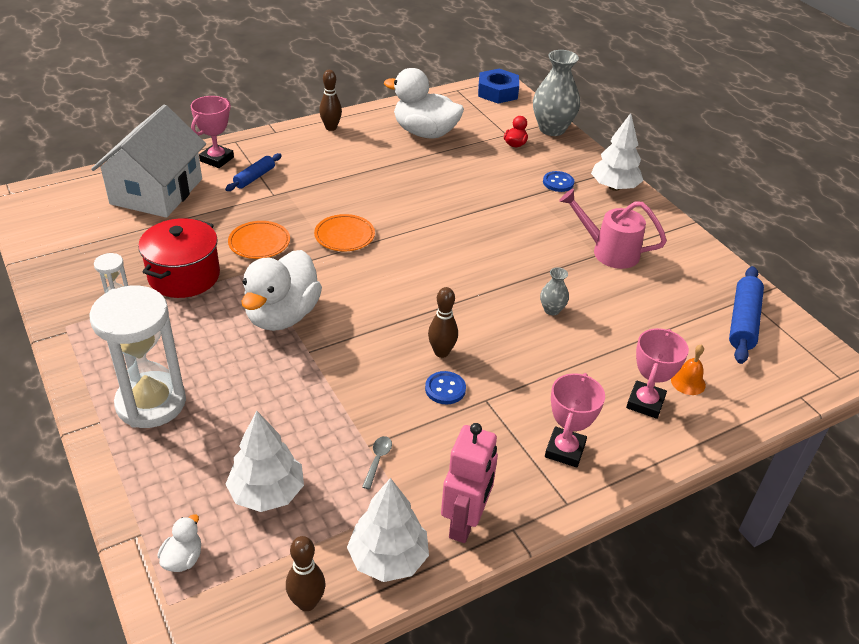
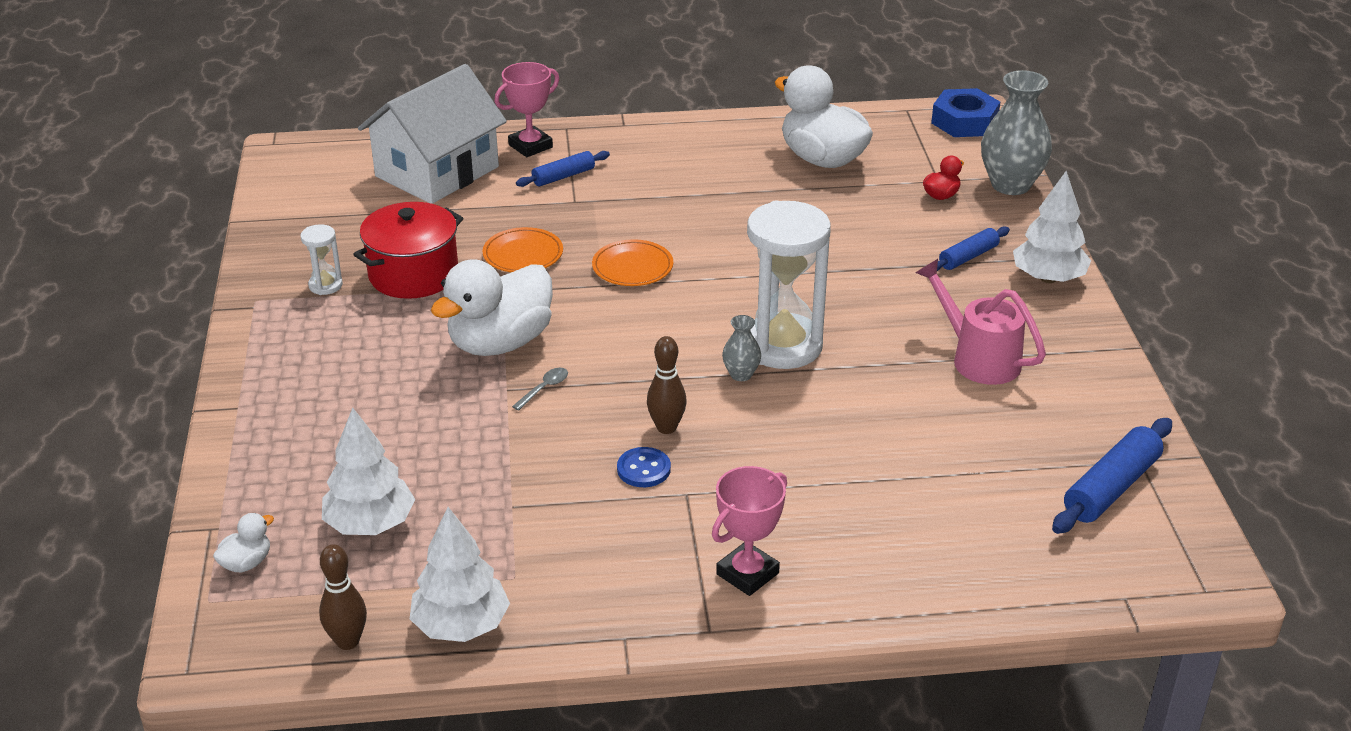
camera: 25 degrees right, 5 degrees down
(151, 403) = (300, 401): white hourglass -> white hourglass (783, 346)
(331, 128) = (699, 131): brown bowling pin -> none
(377, 460) = (513, 524): grey spoon -> grey spoon (544, 388)
(465, 522) = (572, 615): pink robot -> none
(552, 310) = (845, 412): grey vase -> grey vase (741, 374)
(558, 183) = (968, 257): blue button -> blue rolling pin
(645, 403) = (893, 549): pink trophy -> none
(688, 382) = (972, 540): orange bell -> none

